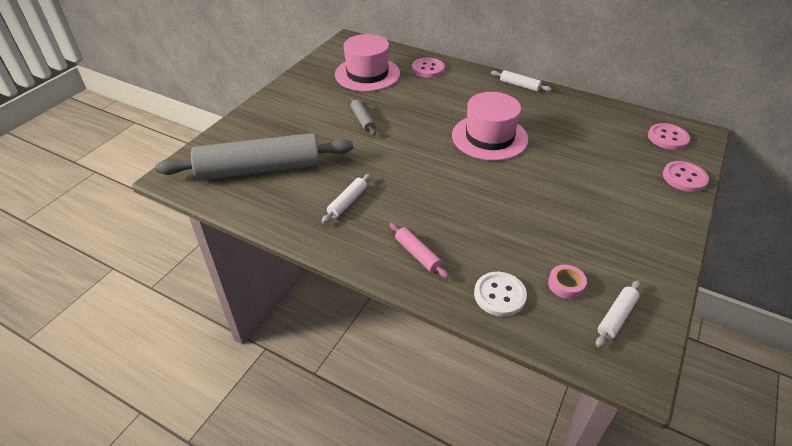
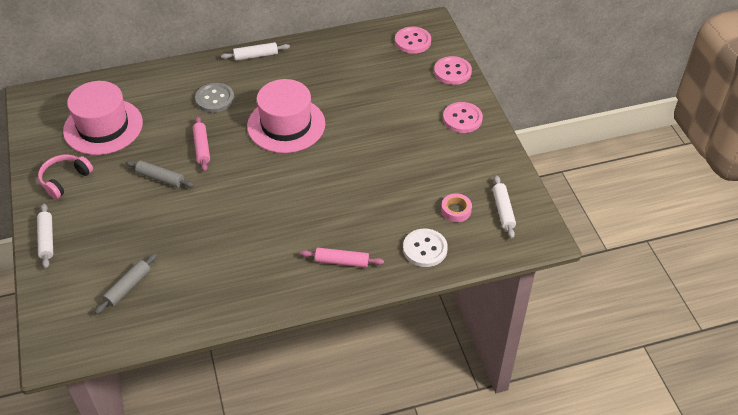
camera: 45 degrees left, 5 degrees up
(259, 169) = (128, 287): grey rolling pin -> grey rolling pin, size x0.40
(308, 89) = (65, 179): none -> pink headphones
(347, 202) = (242, 260): white rolling pin -> white rolling pin (47, 239)
(412, 118) = (202, 147): none -> pink rolling pin
(428, 69) = (155, 86): pink button -> pink button (462, 119)
(457, 95) = (215, 99): none -> grey button

